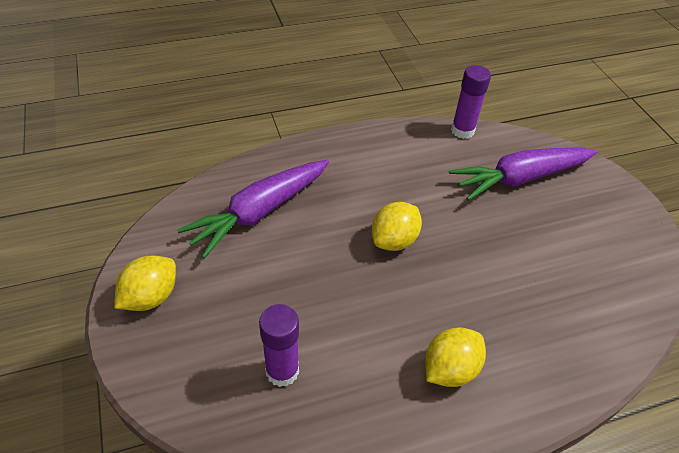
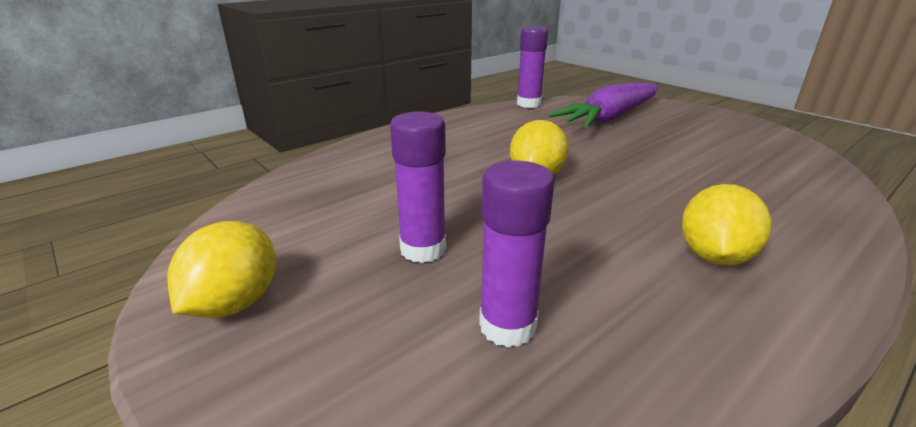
camera: 20 degrees left, 20 degrees down
(259, 212) = (359, 189): purple carrot -> none
(270, 291) = (423, 249): none -> purple glue stick

